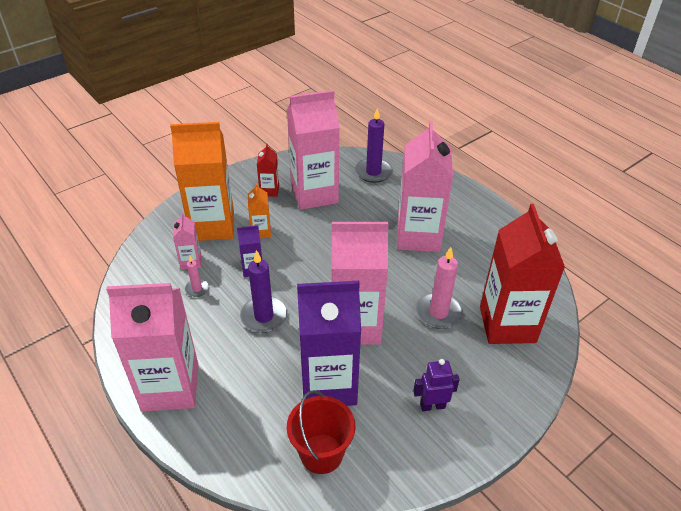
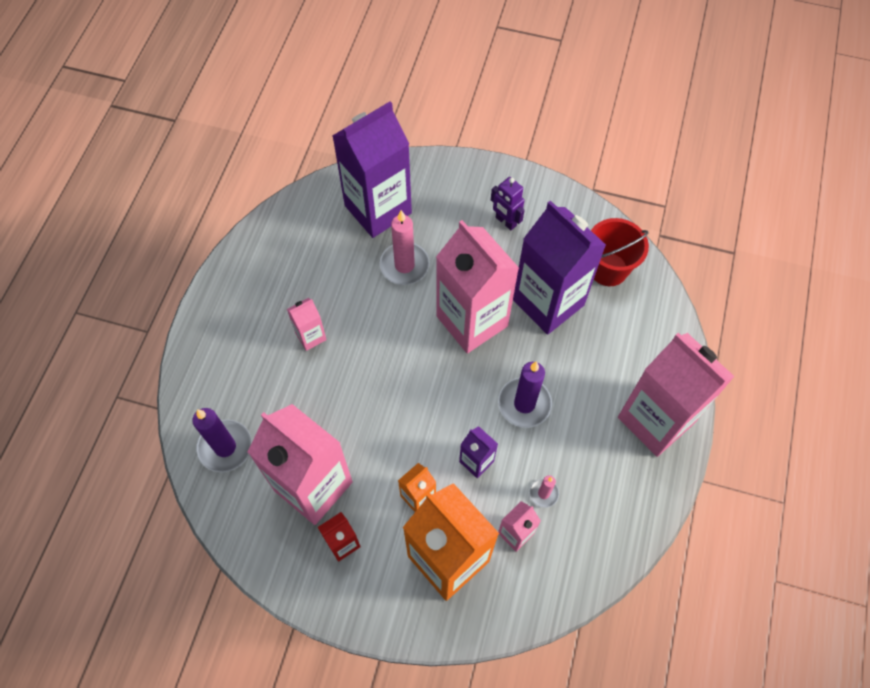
camera: 125 degrees left, 20 degrees up
(418, 236) = (311, 336): pink carton -> pink carton, size x0.45
(507, 324) = (378, 209): red carton -> purple carton

